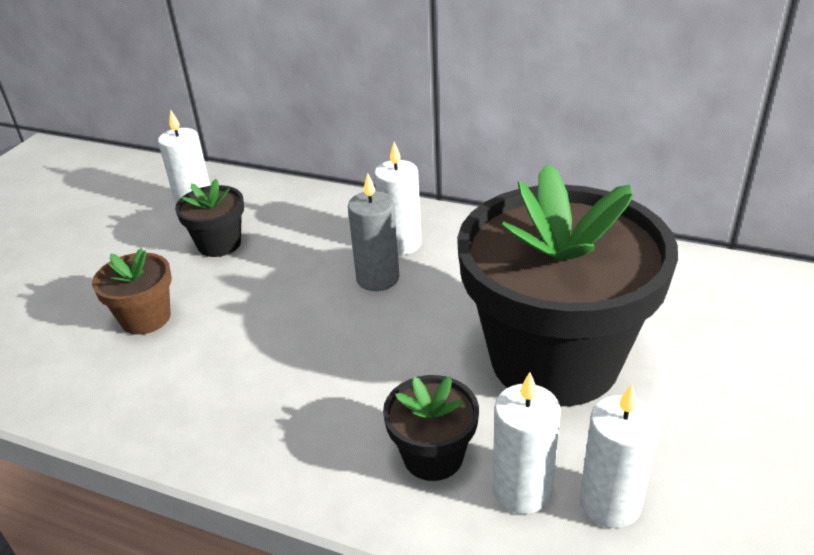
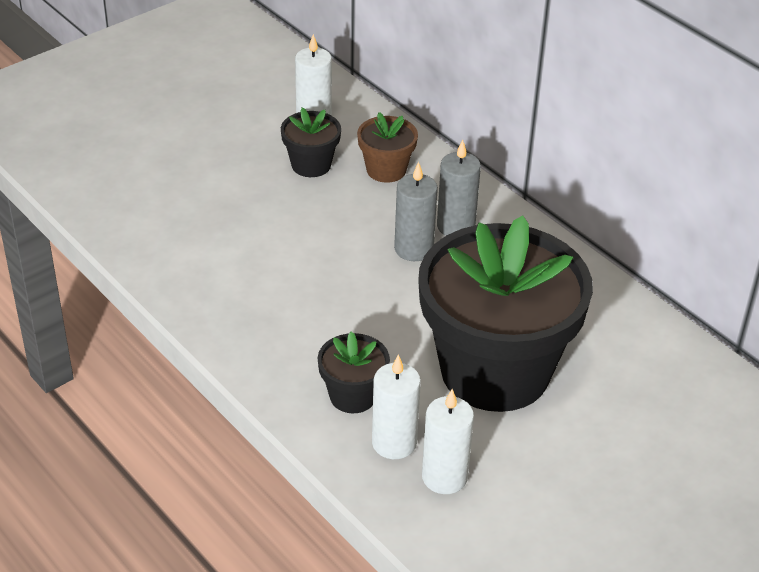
camera: 25 degrees right, 5 degrees up
(146, 318) = (221, 208): brown flower pot -> brown flower pot (386, 170)
(401, 244) = (455, 226): white candle -> grey candle

